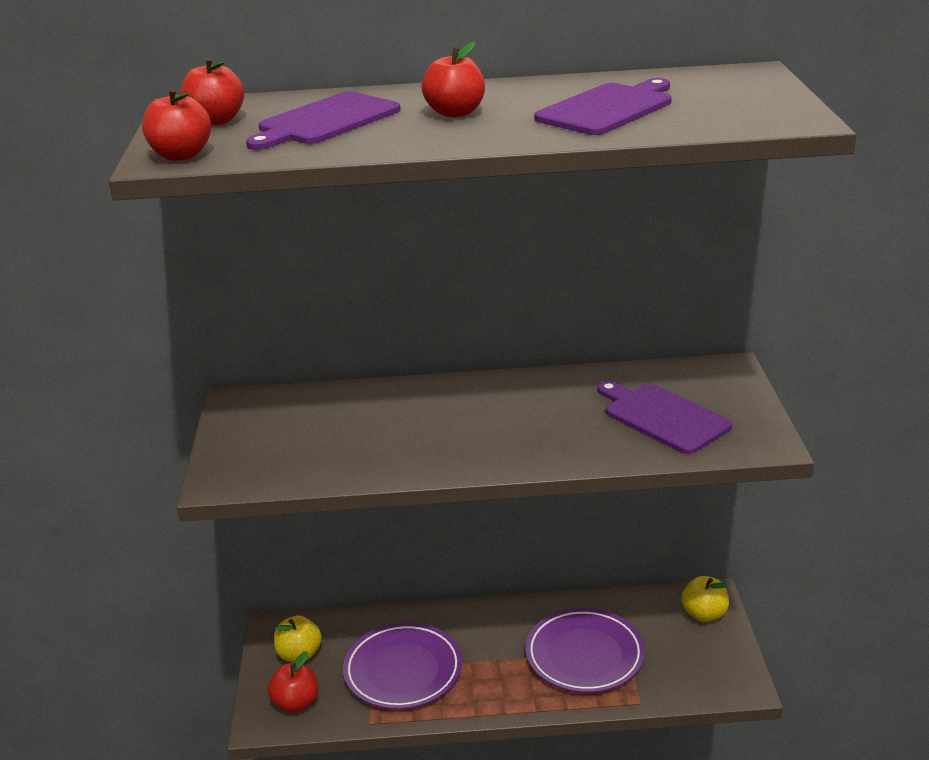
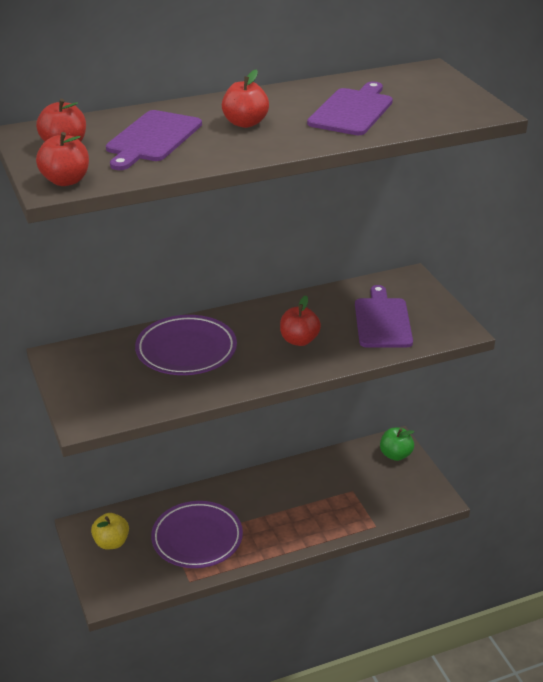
camera: 20 degrees left, 5 degrees up
(296, 703) = (126, 579): red apple -> red apple (299, 340)
(584, 655) = (324, 500): purple plate -> purple plate (186, 350)
(663, 417) = (382, 321): purple cutting board -> purple cutting board turned 60 degrees clockwise
(704, 614) = (395, 455): yellow apple -> green apple

